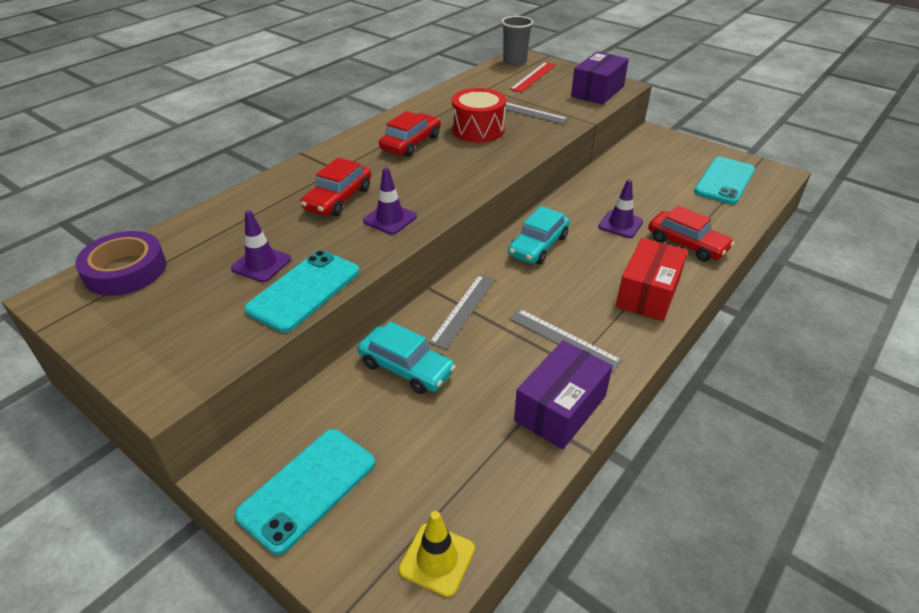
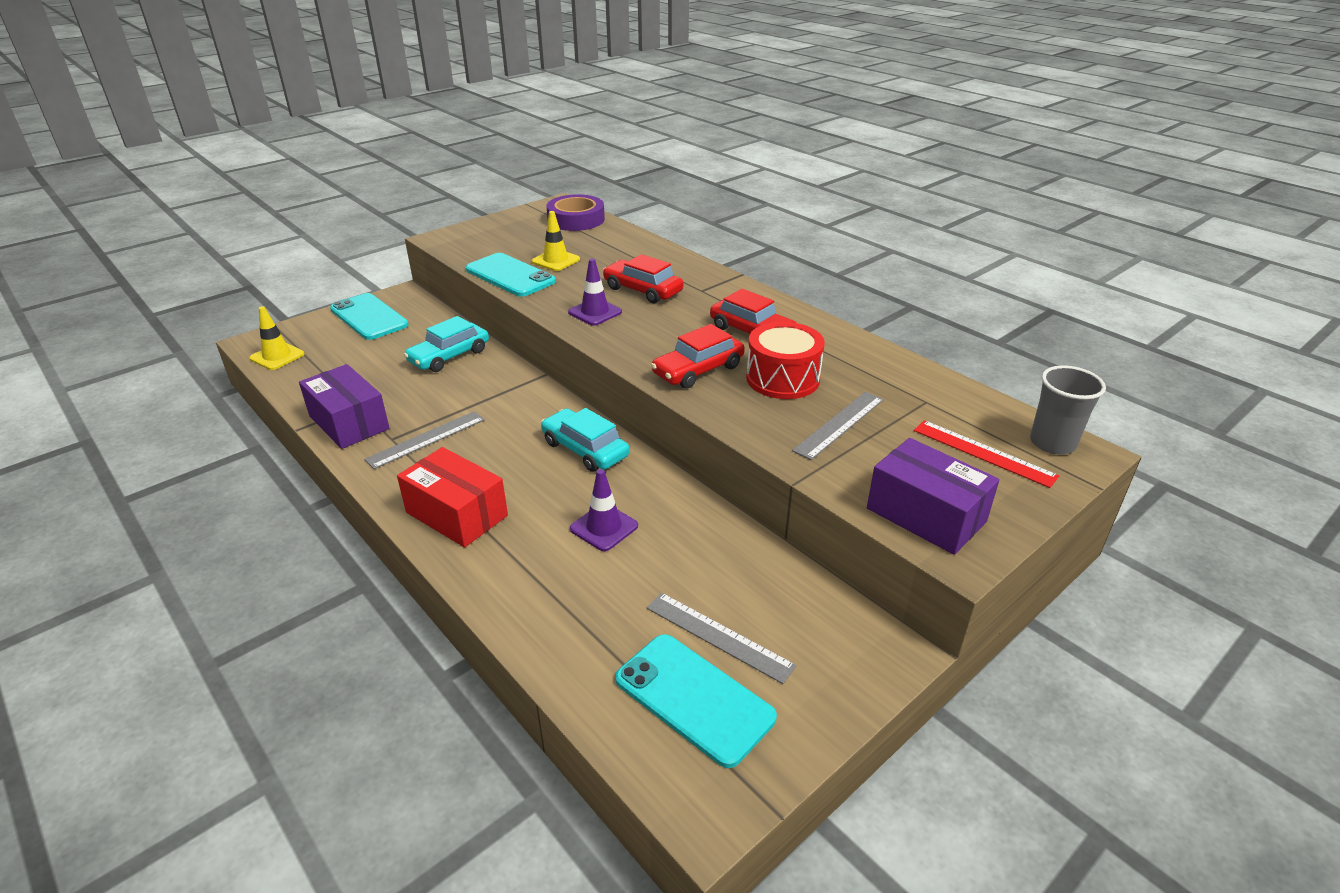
camera: 100 degrees right, 5 degrees down
(261, 264) = (555, 260): purple traffic cone -> yellow traffic cone
(463, 310) = (503, 389): grey ruler -> grey ruler (719, 636)
(687, 244) = (532, 580): red car -> red car (698, 370)

